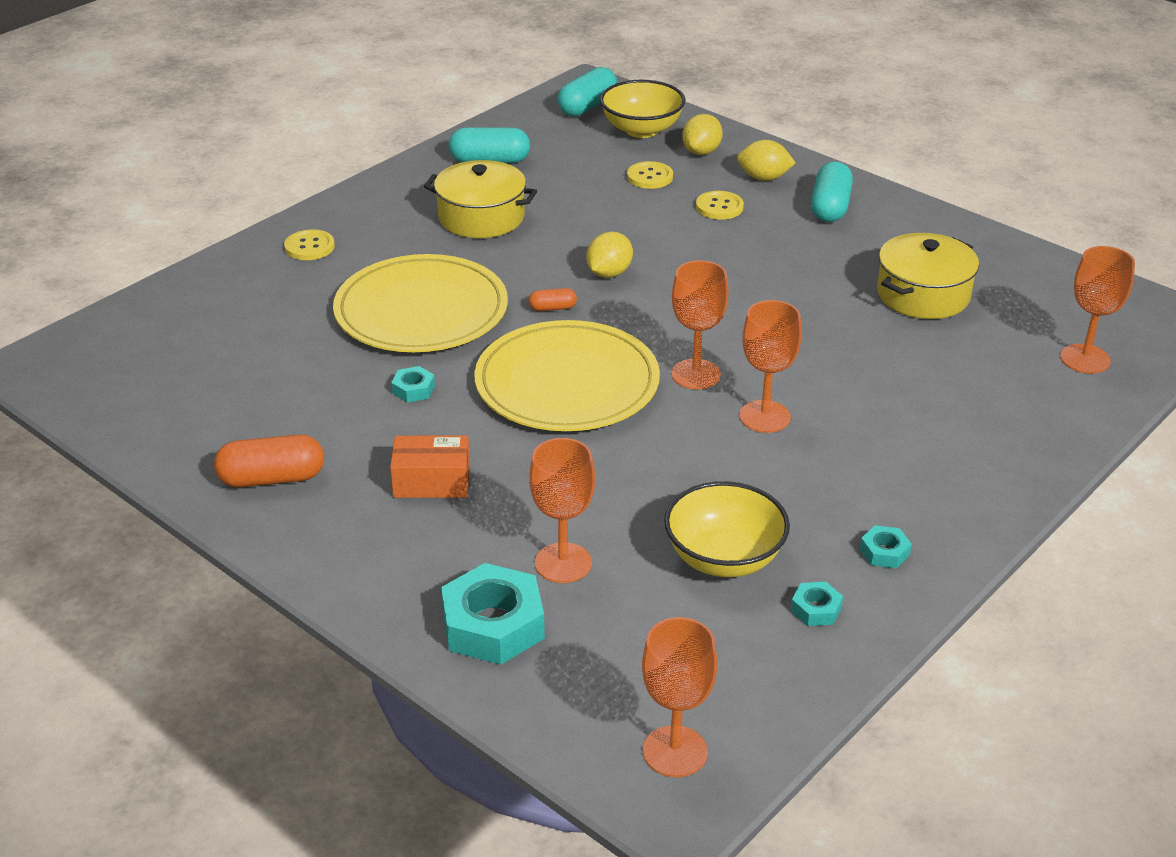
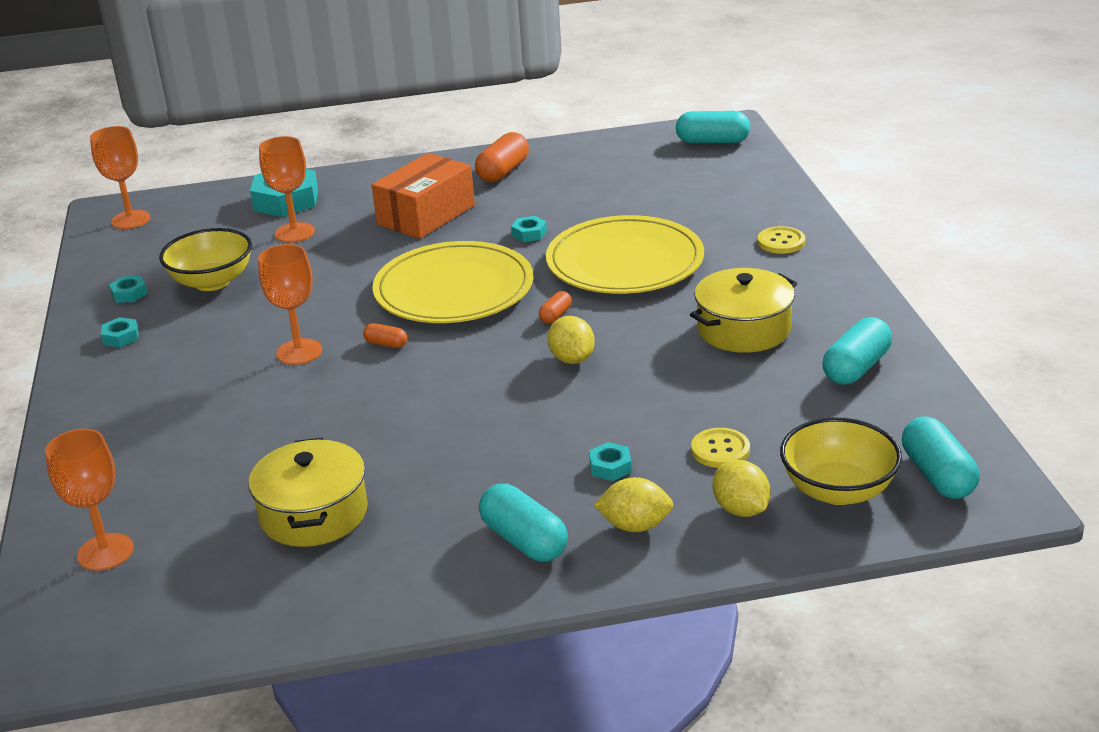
camera: 130 degrees right, 5 degrees down
(86, 361) = (712, 141): none -> turquoise capsule
(432, 481) = (426, 215): orange box -> orange box, size x1.56
(696, 374) = (386, 344): orange goblet -> orange capsule
(719, 207) = (610, 467): yellow button -> turquoise nut
(764, 178) = (635, 526): yellow lemon -> yellow lemon turned 45 degrees clockwise

